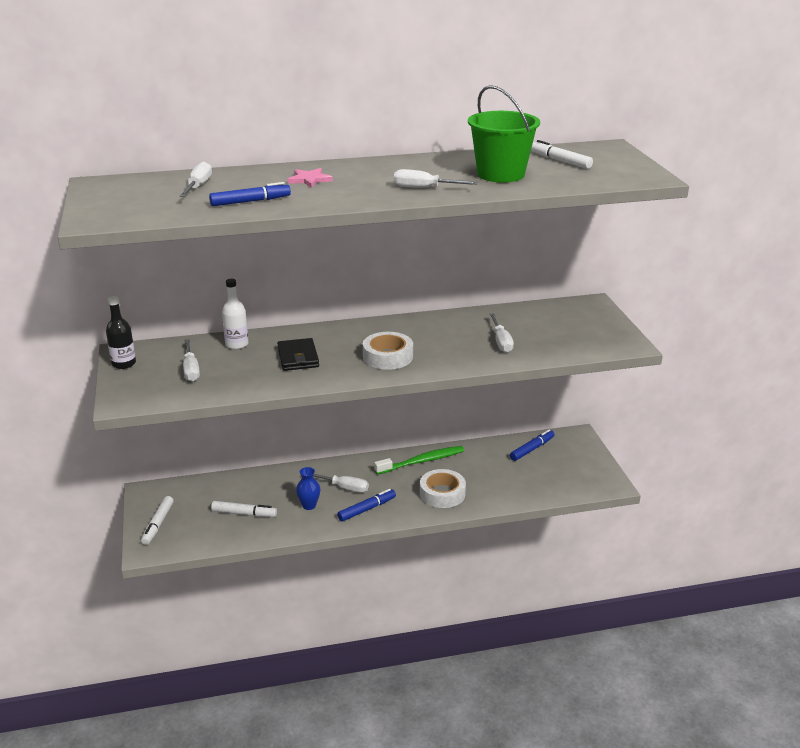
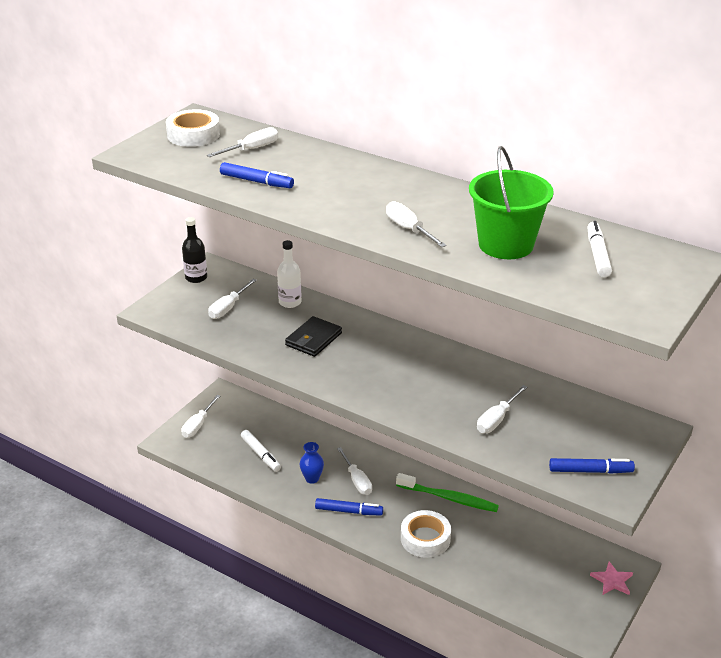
camera: 45 degrees right, 5 degrees up
(158, 524) = (198, 425): white marker -> white screwdriver
(309, 179) = (339, 178): pink star -> pink star (612, 580)
(388, 356) = (380, 378): white tape -> white tape (193, 135)
(532, 449) = (563, 551): blue marker -> blue marker (590, 471)

